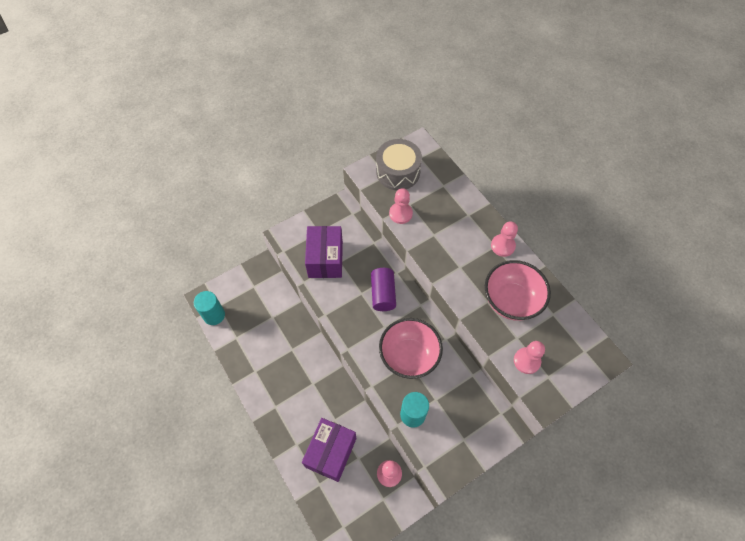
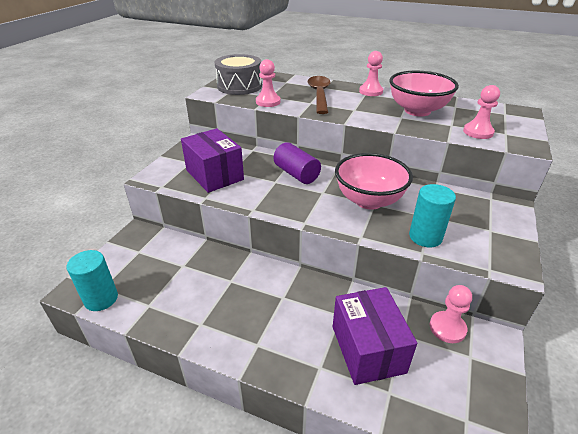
camera: 35 degrees left, 25 degrees down
(452, 226) = (319, 95): none -> brown spoon

